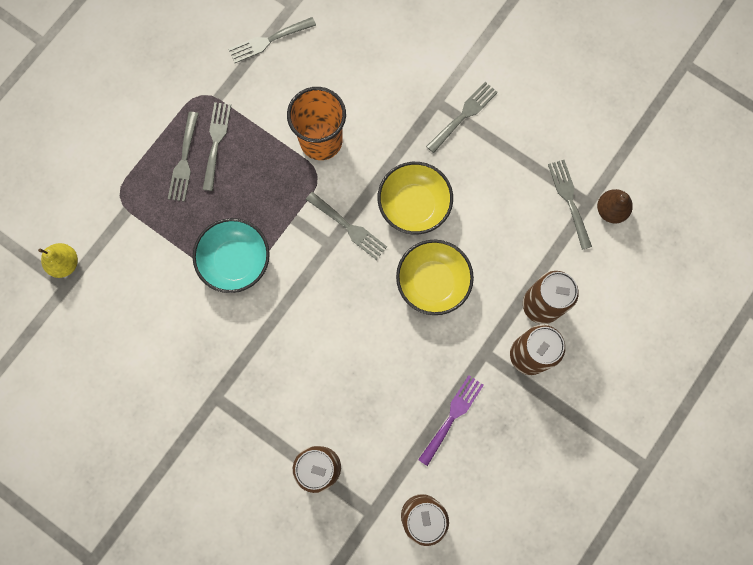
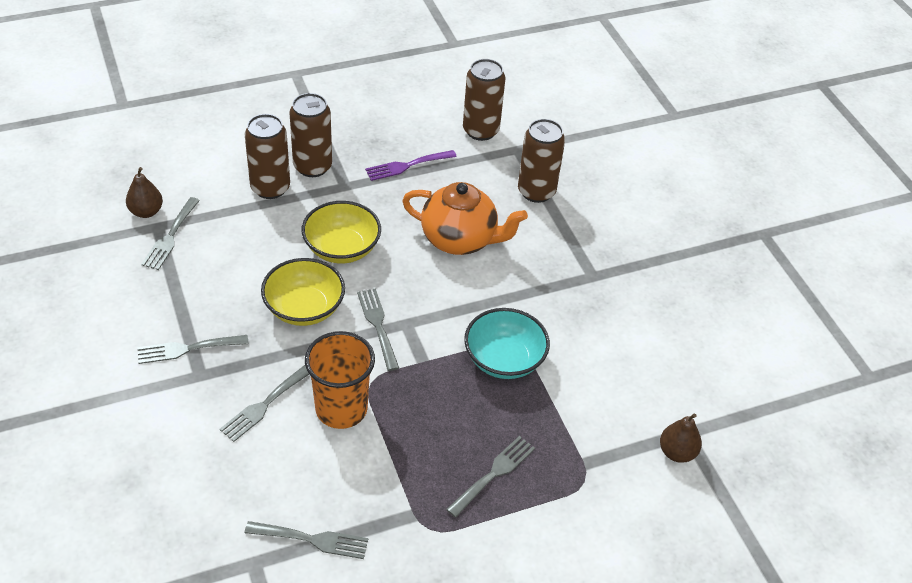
camera: 150 degrees left, 30 degrees down
(65, 263) = (677, 452): yellow pear -> brown pear
(216, 142) = (447, 471): grey fork -> grey fork (264, 405)
(347, 360) = (460, 240): none -> orange teapot

